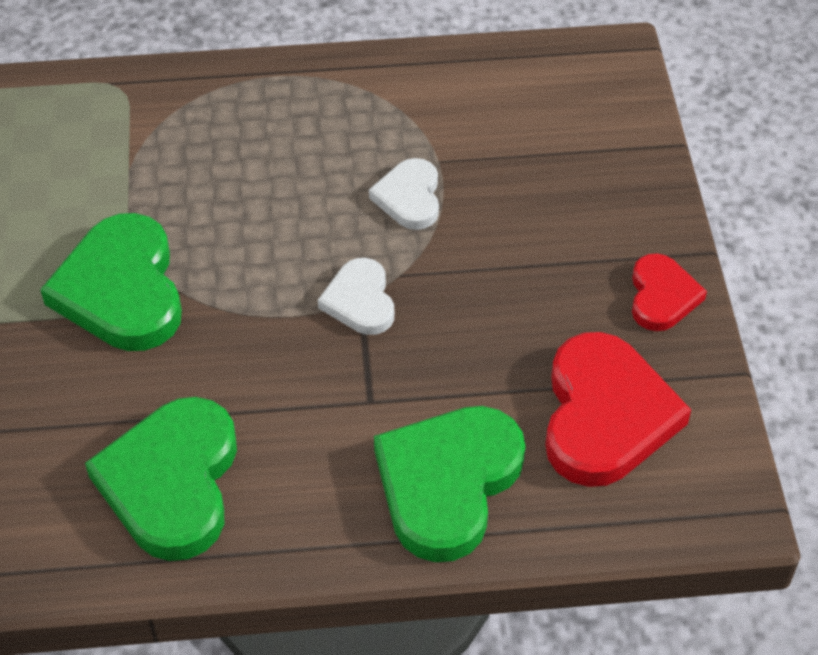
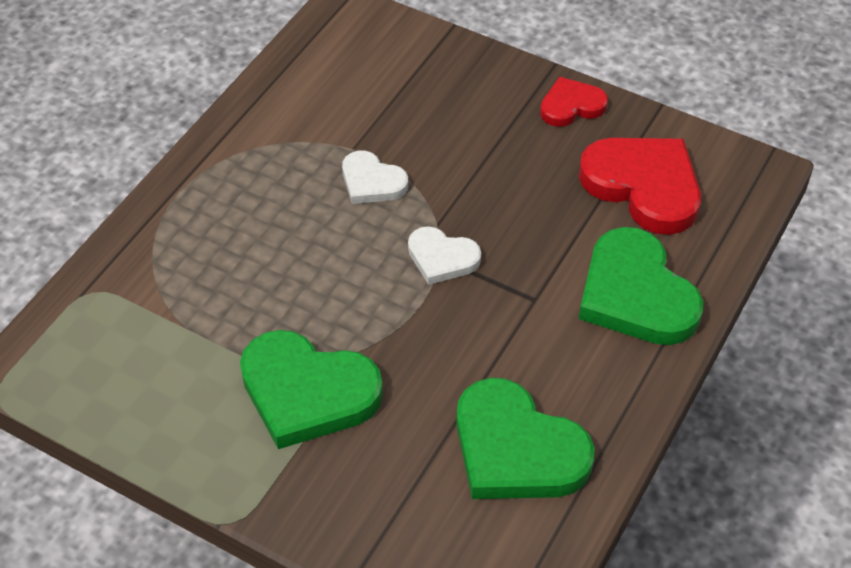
camera: 55 degrees left, 0 degrees up
(662, 296) = (571, 106): red heart -> red heart turned 60 degrees counterclockwise

